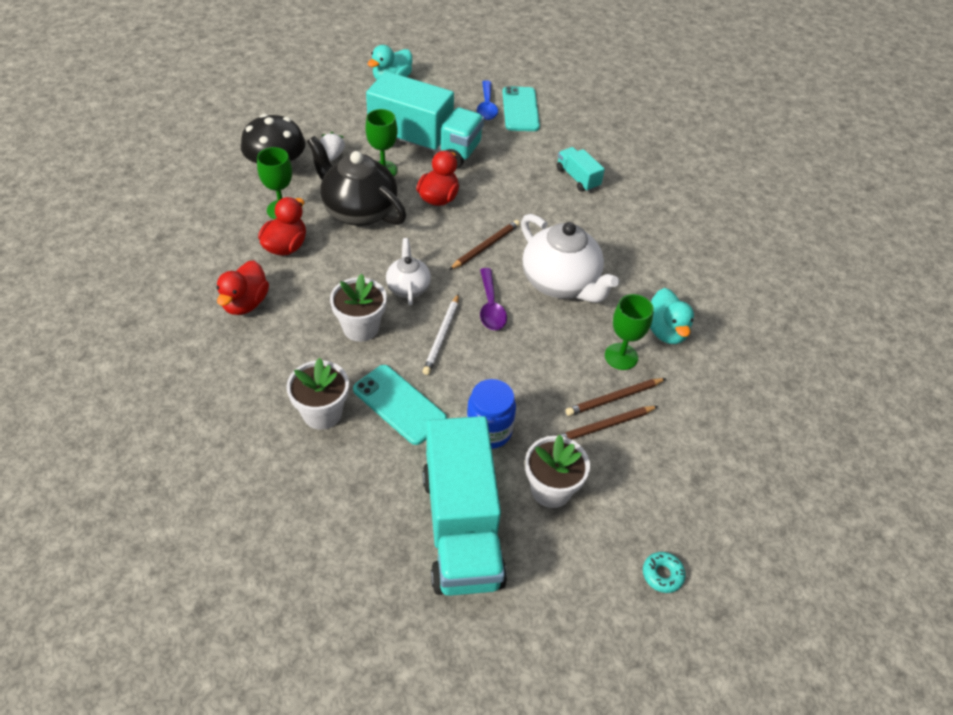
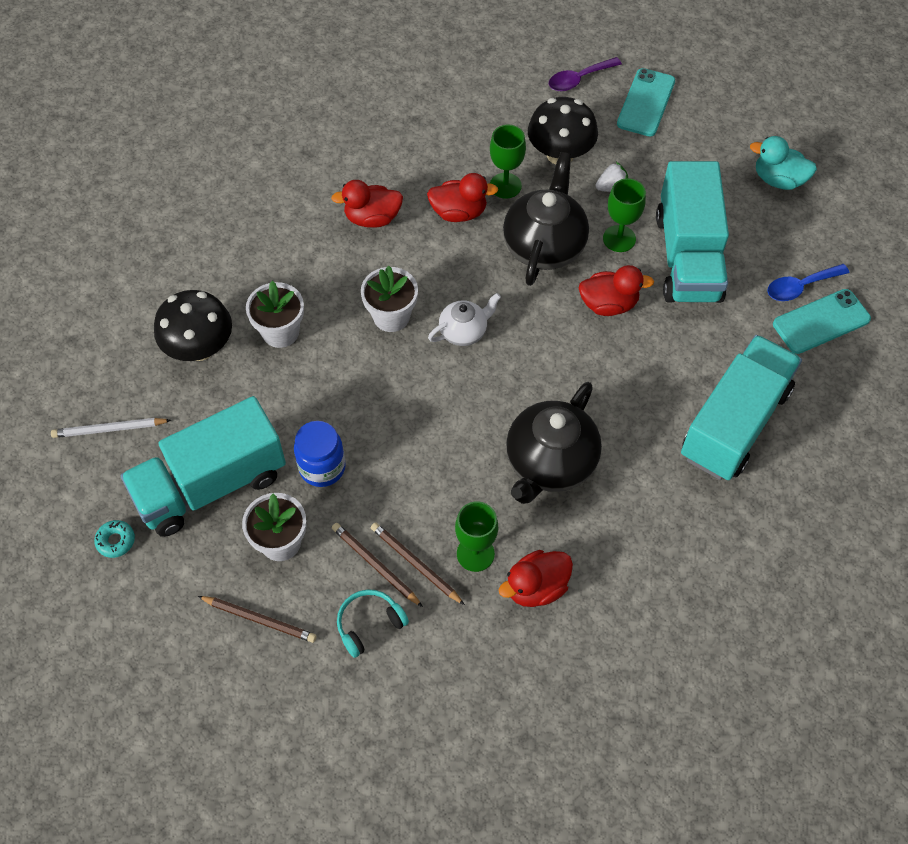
camera: 70 degrees right, 10 degrees up
(295, 486) = (200, 347): none -> black mushroom
(399, 404) = (318, 385): turquoise phone -> turquoise phone (646, 103)
(442, 336) = (416, 385): white pencil -> white pencil (109, 429)
(485, 246) = (562, 374): brown pencil -> brown pencil (259, 619)
(490, 307) = (478, 411): purple spoon -> purple spoon (579, 79)
(561, 283) = (550, 463): white teapot -> black teapot
(577, 178) = (734, 423): turquoise truck -> turquoise truck, size x2.18
(658, 450) = (369, 624): none -> turquoise headphones
(662, 574) = (229, 665): turquoise donut -> turquoise donut (116, 541)
(665, 331) = (536, 587): turquoise duck -> red duck

